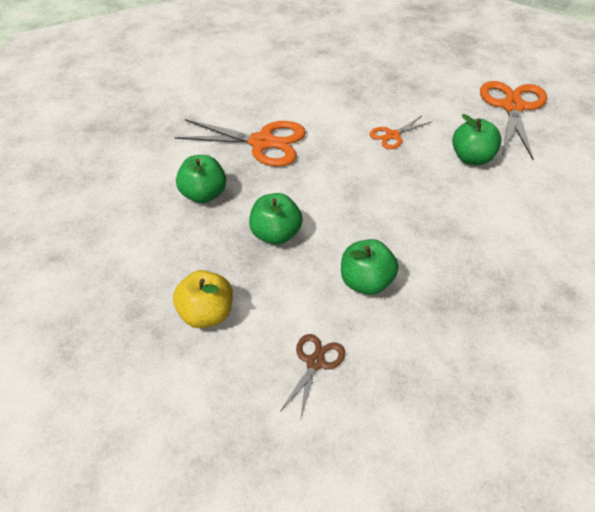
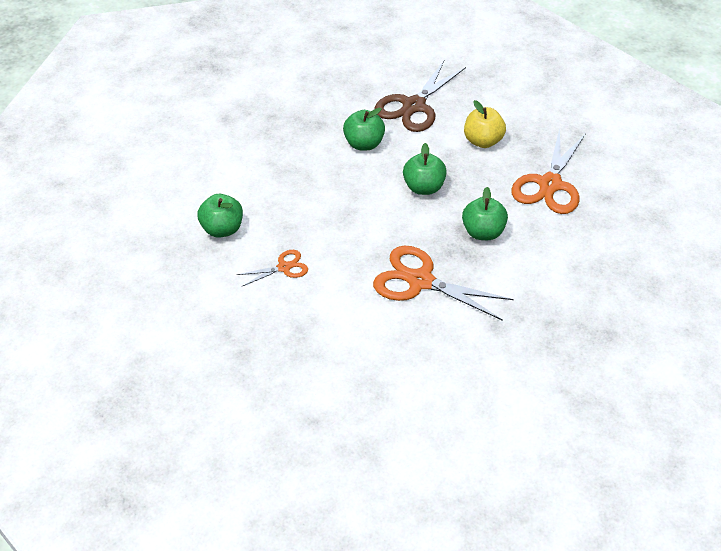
camera: 170 degrees left, 0 degrees up
(315, 362) = (414, 106): brown scissors -> brown scissors, size x1.93
(513, 107) = (138, 282): orange scissors -> orange scissors (550, 184)

